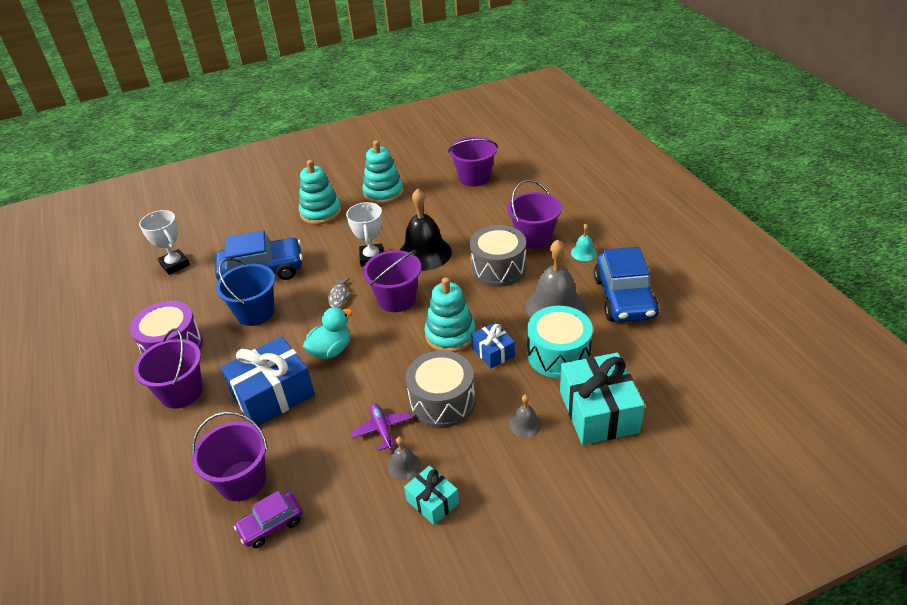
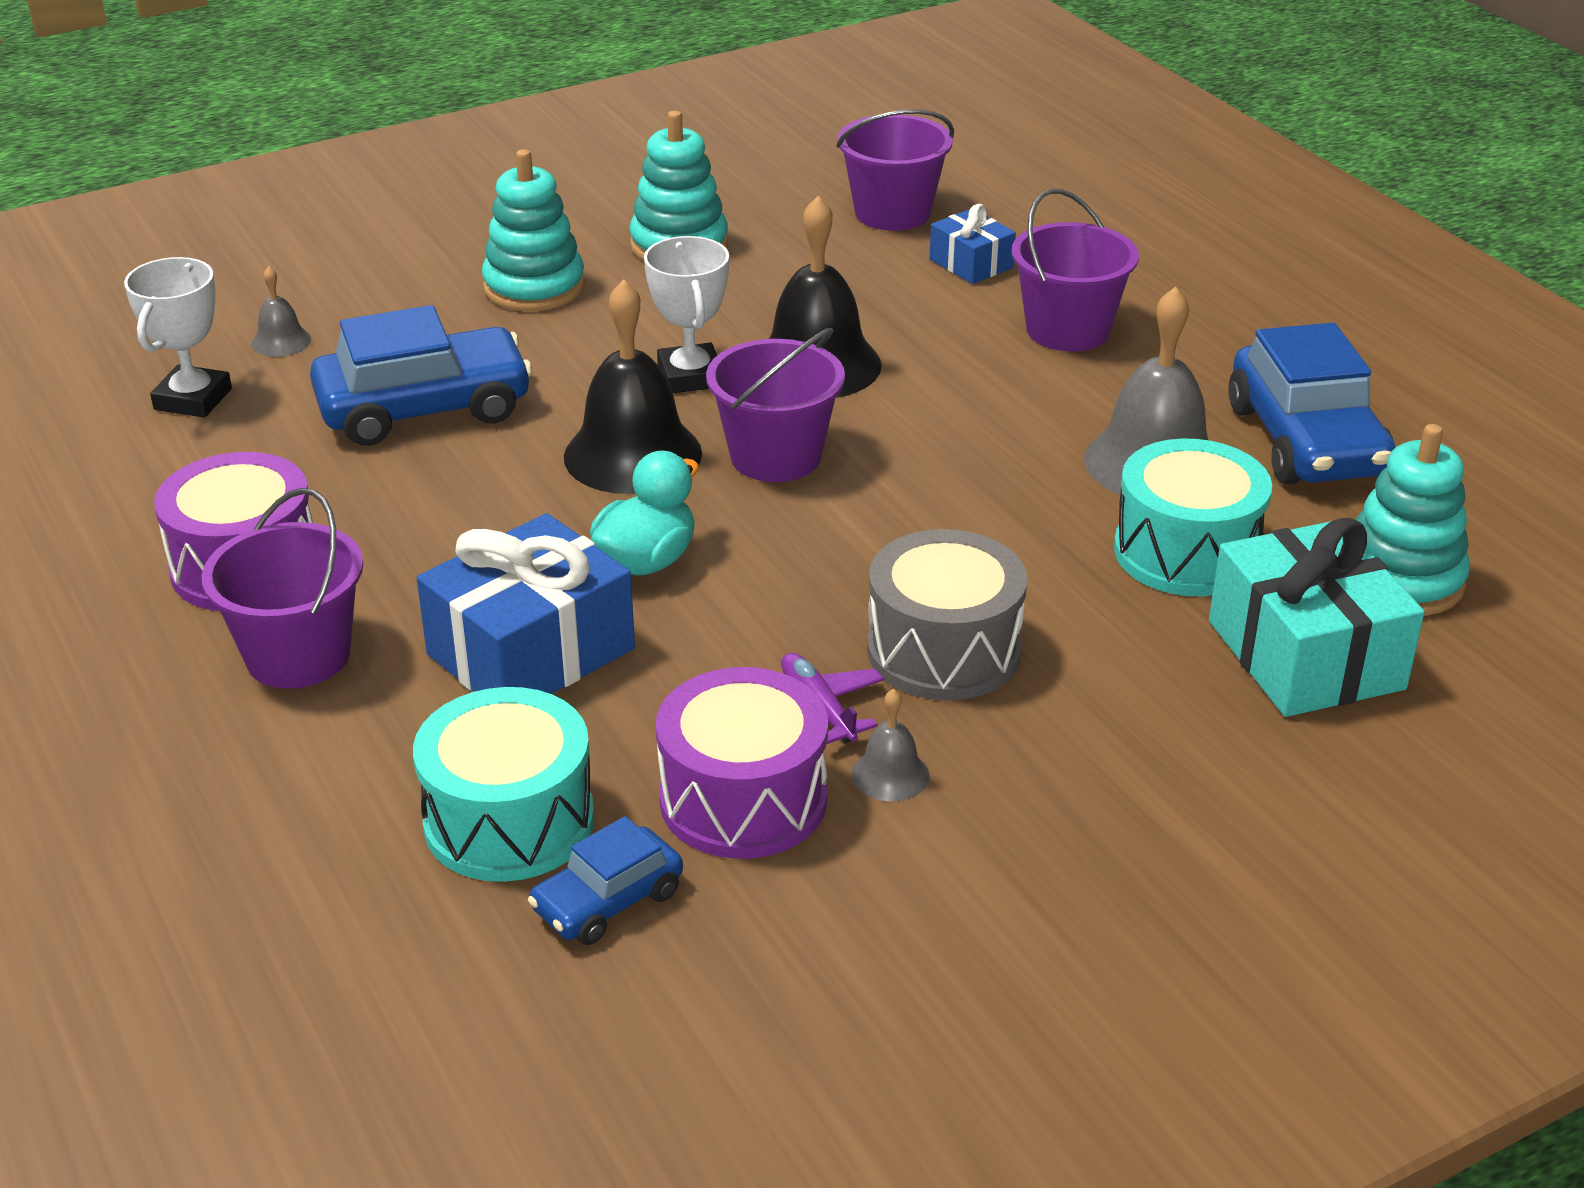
camera: 10 degrees left, 5 degrees down
(175, 264) = (193, 399): white trophy -> white trophy turned 60 degrees clockwise
(242, 481) = (509, 821): purple bucket -> turquoise drum
(255, 312) = (434, 492): blue bucket -> none
(271, 525) = (607, 901): purple car -> blue car
(339, 296) = (633, 454): grey fish -> black bell
(340, 475) = (743, 799): none -> purple drum
(432, 502) = (976, 838): turquoise gift -> none
(450, 335) = (925, 523): turquoise stacking toy -> turquoise stacking toy (1400, 579)
(493, 352) = (1035, 552): blue gift -> blue gift (971, 263)
(498, 268) = (1001, 391): grey drum -> none
(525, 424) = (1147, 685): grey bell -> grey bell (281, 341)
(583, 253) = (1190, 357): turquoise bell -> none

